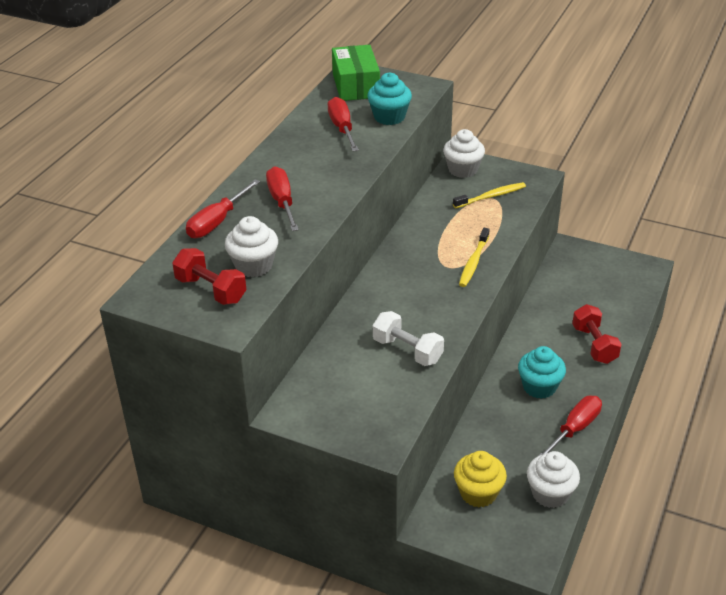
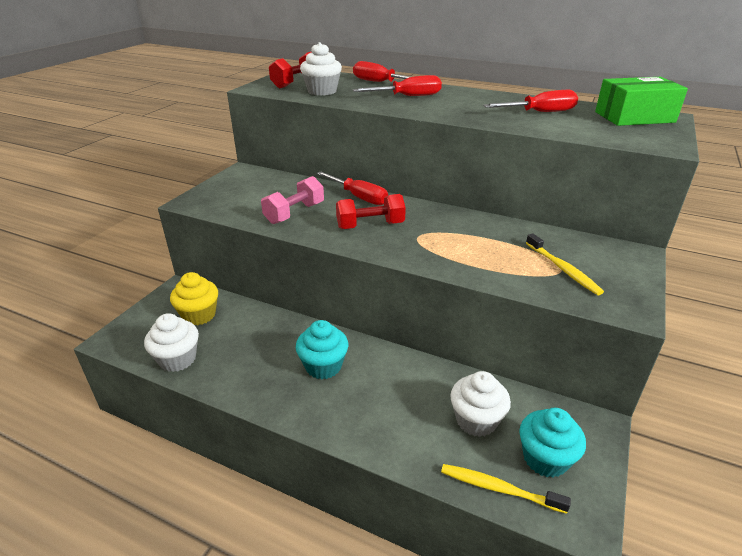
camera: 90 degrees right, 5 degrees down
(389, 117) = (576, 129): turquoise cupcake -> turquoise cupcake (545, 458)
(407, 351) = (294, 213): white dumbbell -> pink dumbbell
(463, 170) = (613, 253): white cupcake -> white cupcake (476, 420)
(473, 262) = (426, 251): yellow toothbrush -> yellow toothbrush (499, 488)
(574, 429) = (254, 387): red screwdriver -> red screwdriver (359, 197)
(594, 345) = (391, 424): red dumbbell -> red dumbbell (370, 226)

